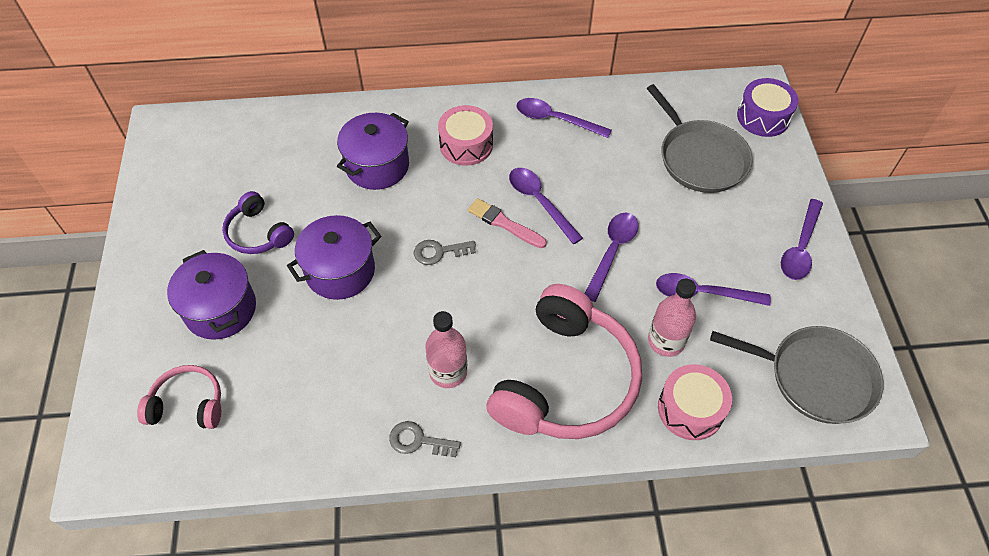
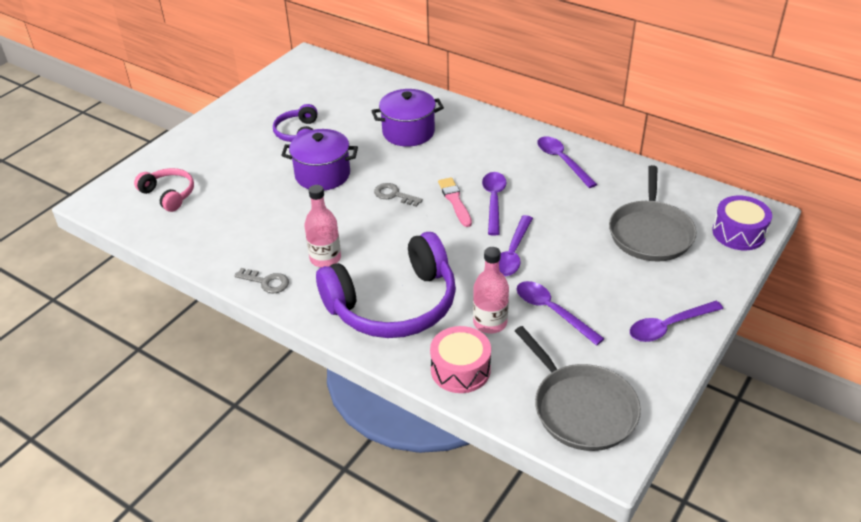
camera: 40 degrees right, 15 degrees down
(220, 309) = (236, 159): purple pot -> none
(418, 441) = (267, 282): grey key -> grey key turned 150 degrees clockwise
(466, 145) = (480, 147): pink drum -> none
(565, 380) = (393, 304): pink headphones -> purple headphones
(612, 252) = (512, 253): purple spoon -> purple spoon turned 135 degrees clockwise

